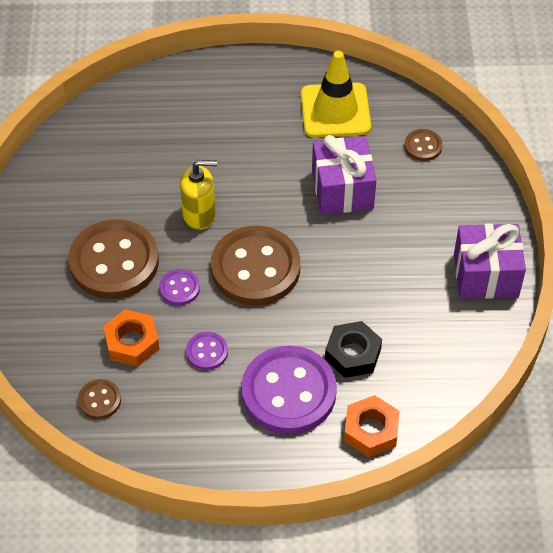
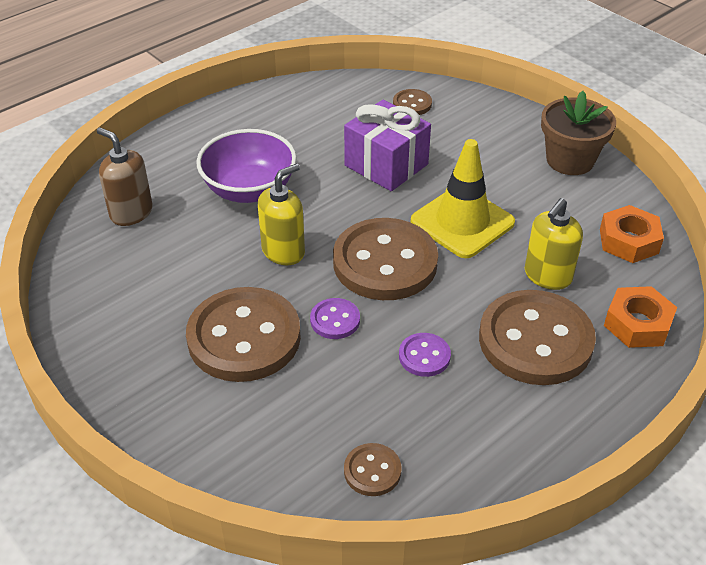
camera: 40 degrees left, 10 degrees down
(132, 342) = (343, 395): orange nut -> orange nut (629, 241)
(133, 119) = (131, 213): none -> brown soap dispenser
(226, 150) = (249, 190): none -> purple bowl
(288, 392) = (535, 340): purple button -> brown button
(335, 110) = (312, 116): yellow traffic cone -> yellow traffic cone (462, 222)
(353, 354) = (547, 276): black nut -> yellow soap dispenser
(486, 275) = (570, 160): purple gift -> brown flower pot

